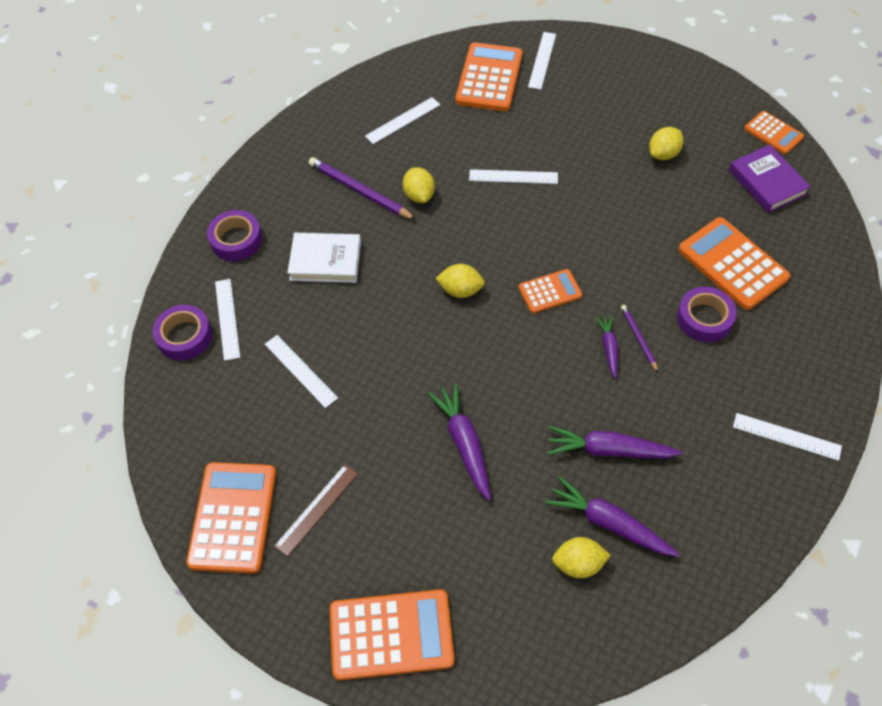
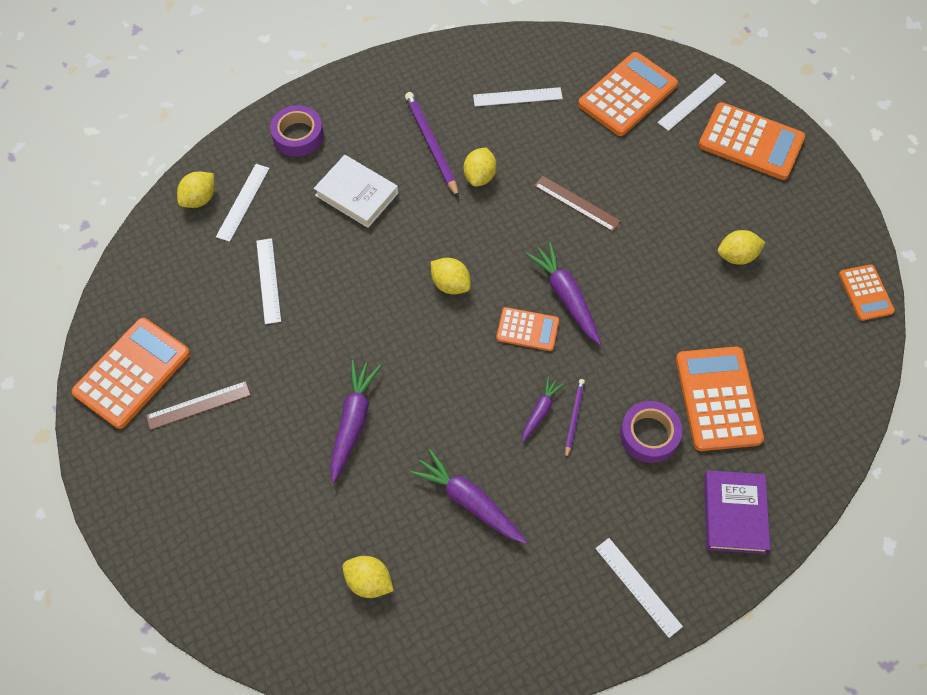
camera: 30 degrees right, 5 degrees up
(184, 336) = (200, 199): purple tape -> yellow lemon
(391, 635) = (181, 543): orange calculator -> orange calculator (751, 142)
(513, 177) = (577, 203): white ruler -> brown ruler
(609, 523) = (420, 564): purple carrot -> purple carrot (566, 297)
(767, 182) = (817, 339): purple book -> purple book (734, 514)

